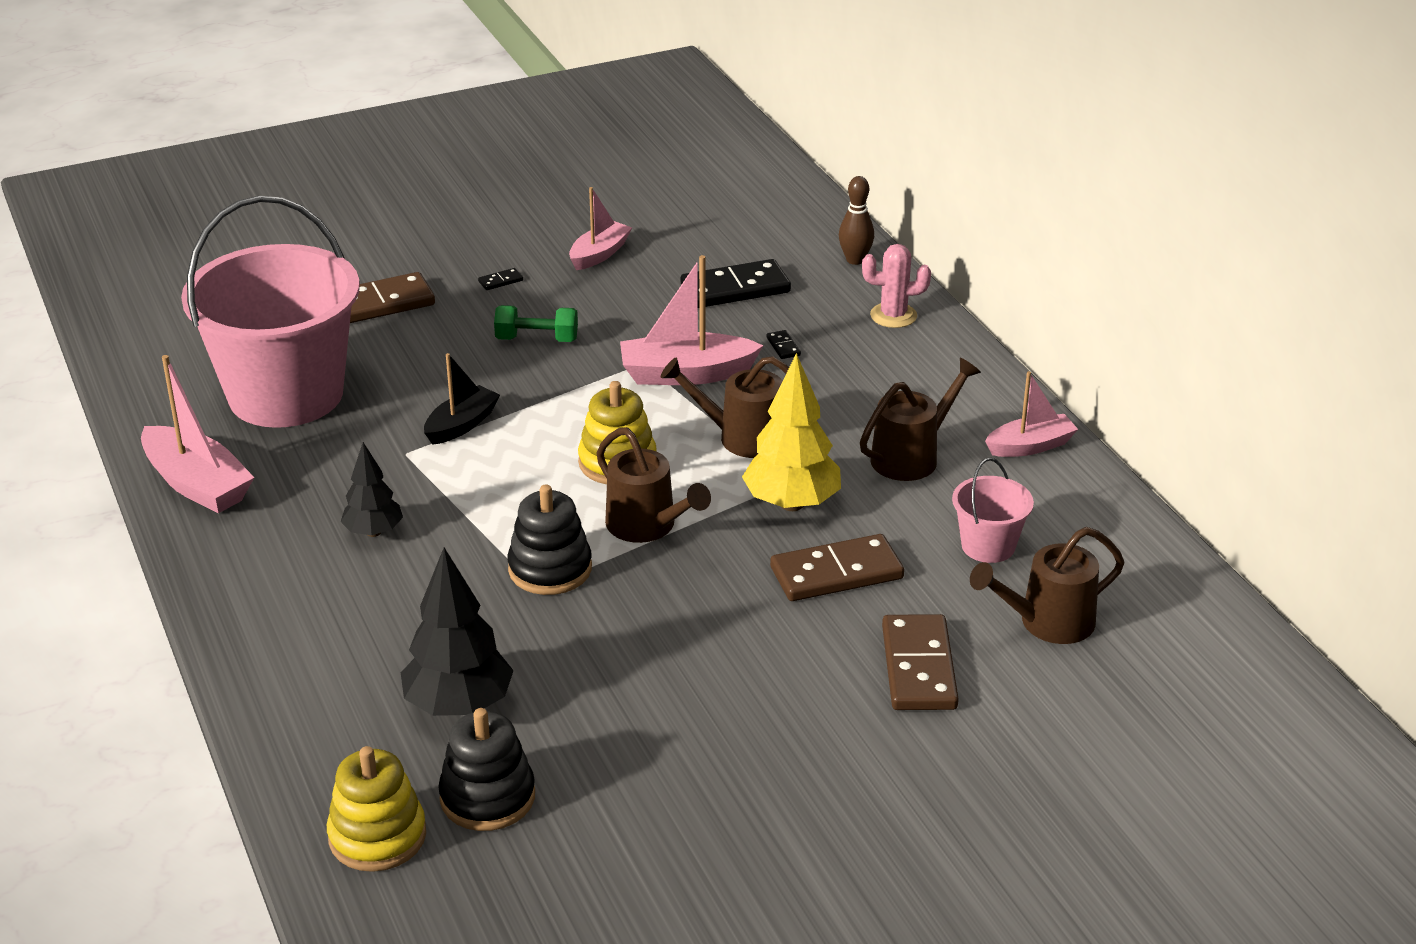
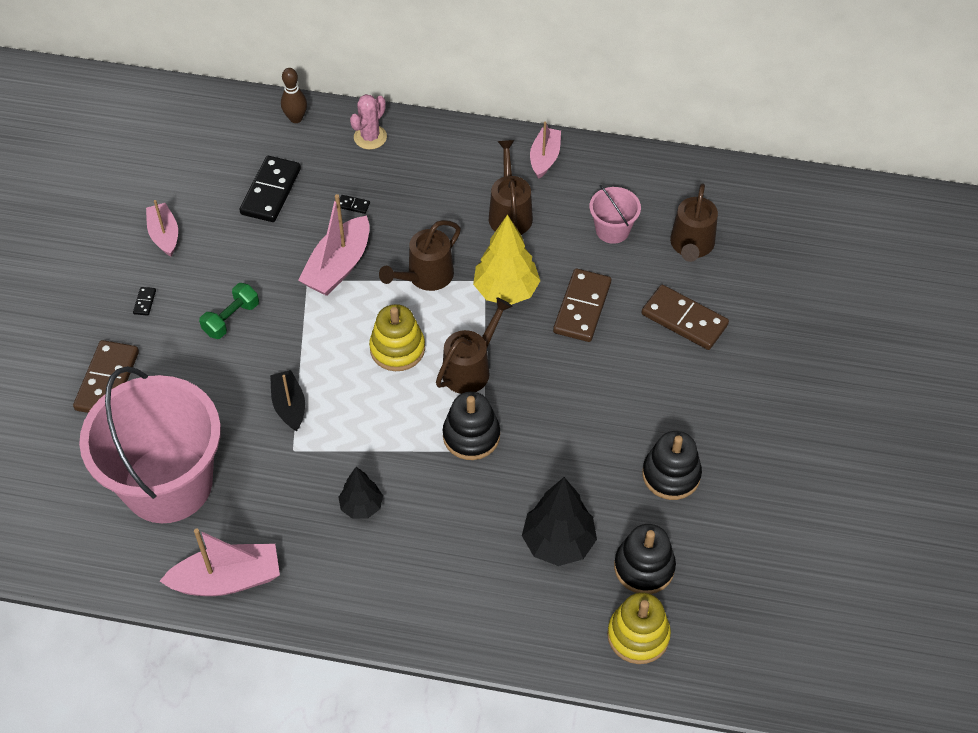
camera: 55 degrees left, 20 degrees up
(647, 526) = (471, 368): brown watering can -> brown watering can turned 45 degrees counterclockwise
(656, 761) = (671, 475): none -> black stacking toy

